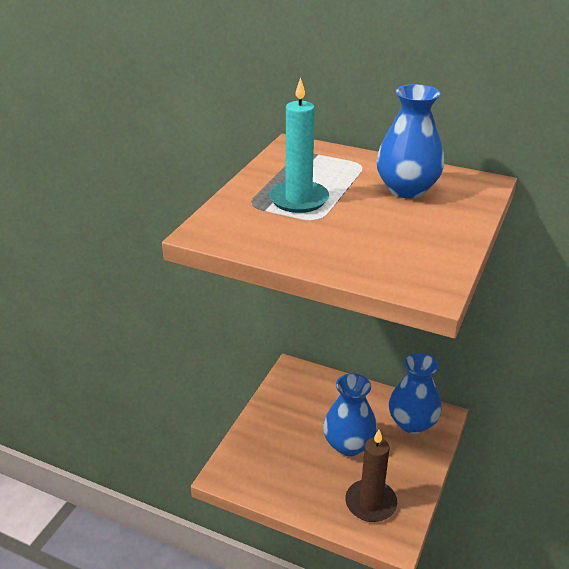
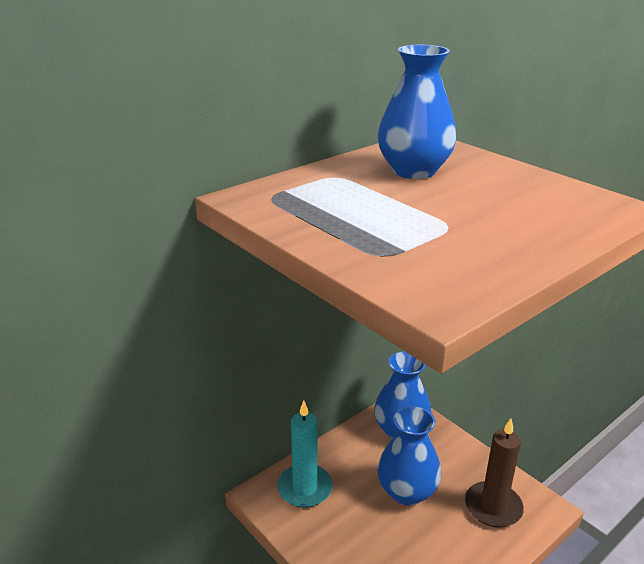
camera: 65 degrees left, 5 degrees down
(298, 199) = (394, 225): turquoise candle -> turquoise candle (305, 488)

